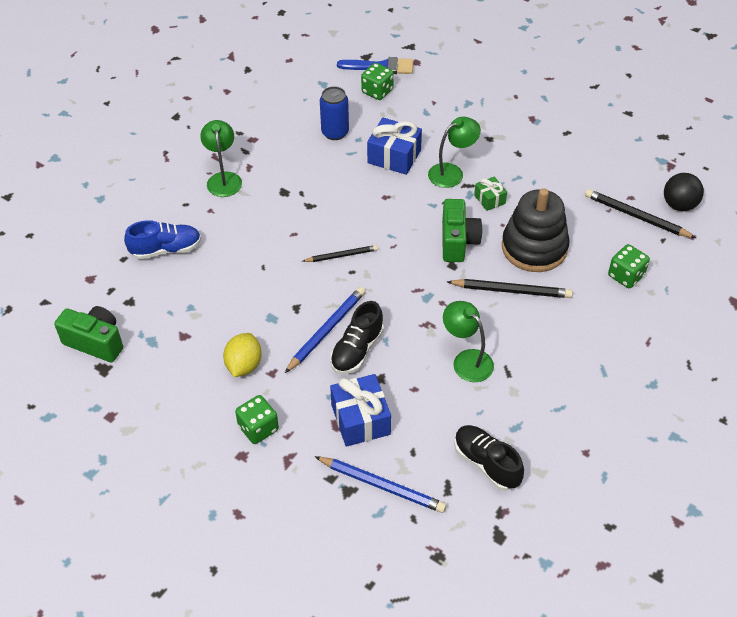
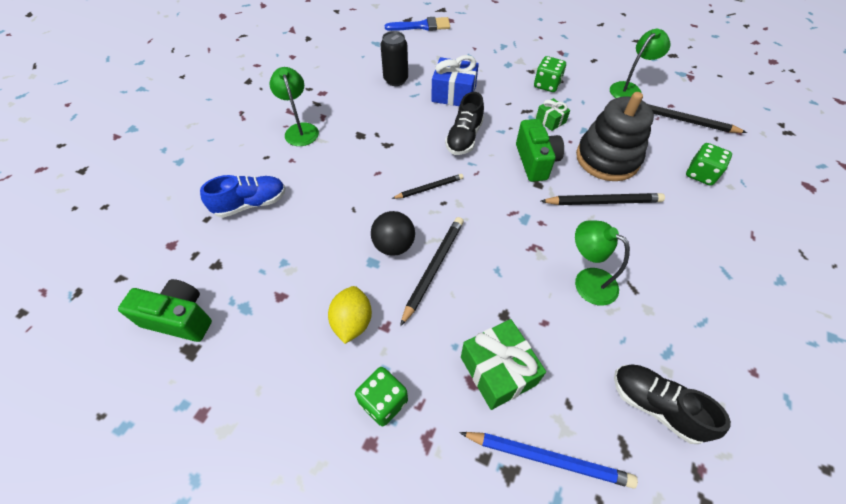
camera: 10 degrees left, 5 degrees up
(326, 330) = (433, 268): blue pencil -> black pencil
(335, 132) = (396, 80): blue can -> black can
(357, 350) = (471, 286): black shoe -> black shoe (464, 138)
(360, 419) = (498, 371): blue gift -> green gift
(377, 91) = (424, 44): green dice -> green dice (547, 85)
(452, 172) = (509, 101): green lamp -> green lamp (629, 89)
(679, 205) = (714, 107): black ball -> black ball (394, 245)

